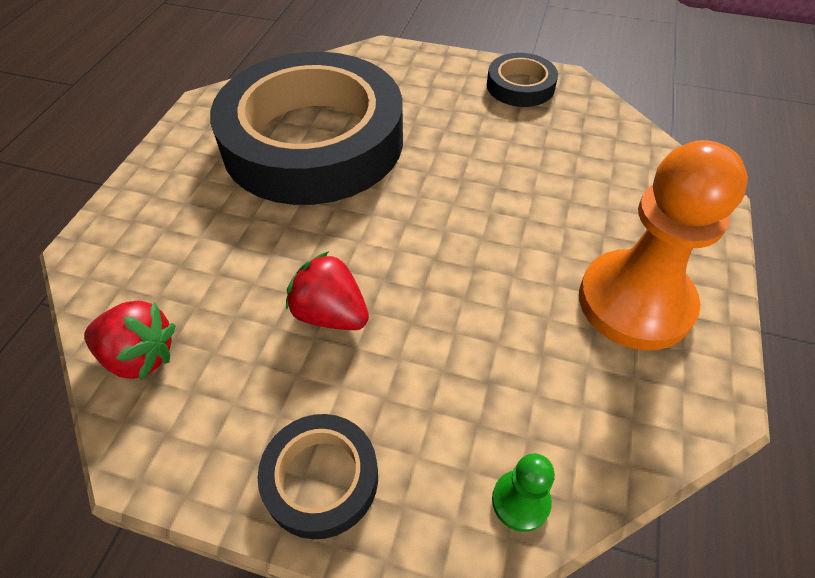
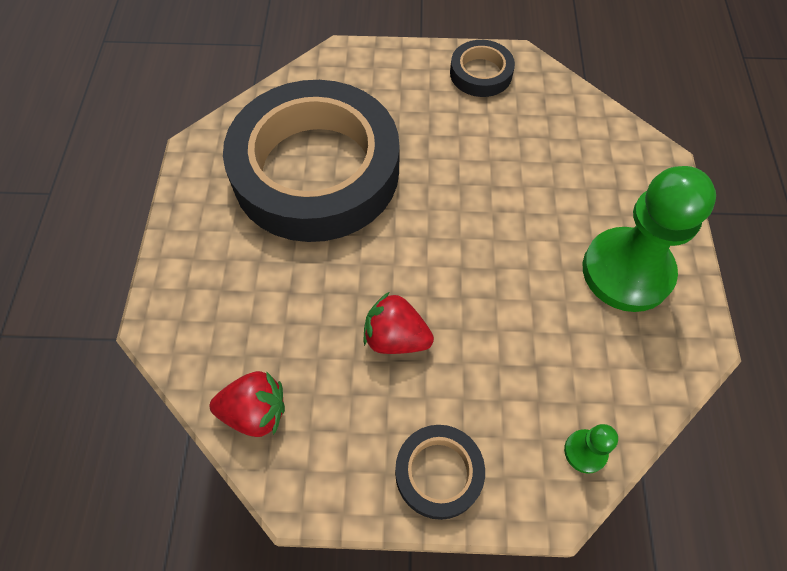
camera: 15 degrees left, 10 degrees up
(635, 302) = (627, 271): orange pawn -> green pawn

